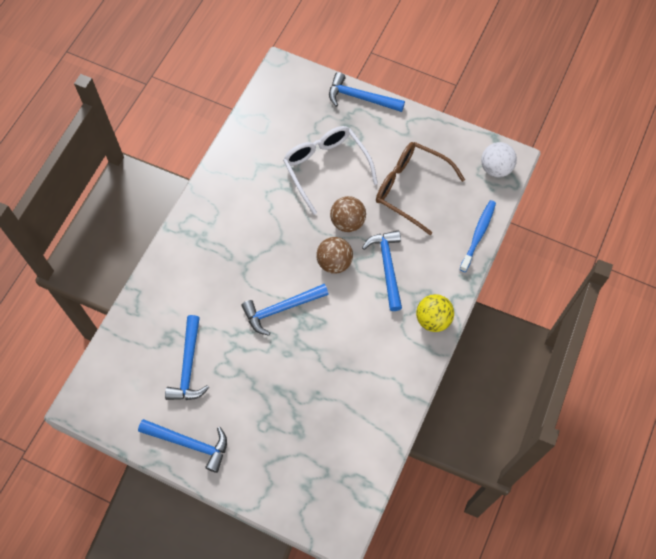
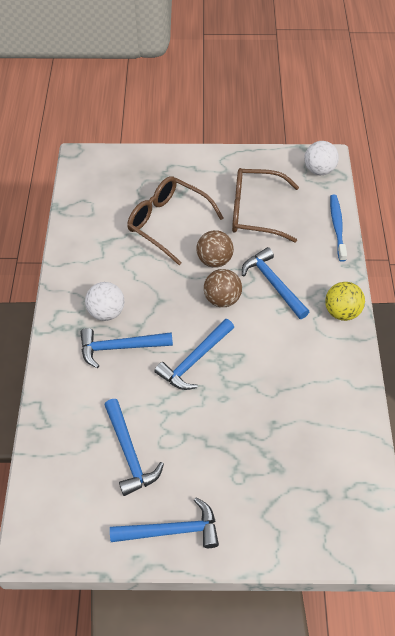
camera: 25 degrees left, 10 degrees down
(230, 233) = (106, 312): none -> white ball
(325, 167) = (167, 222): white glasses -> brown glasses
(361, 98) = (167, 156): blue hammer -> blue hammer (120, 347)

